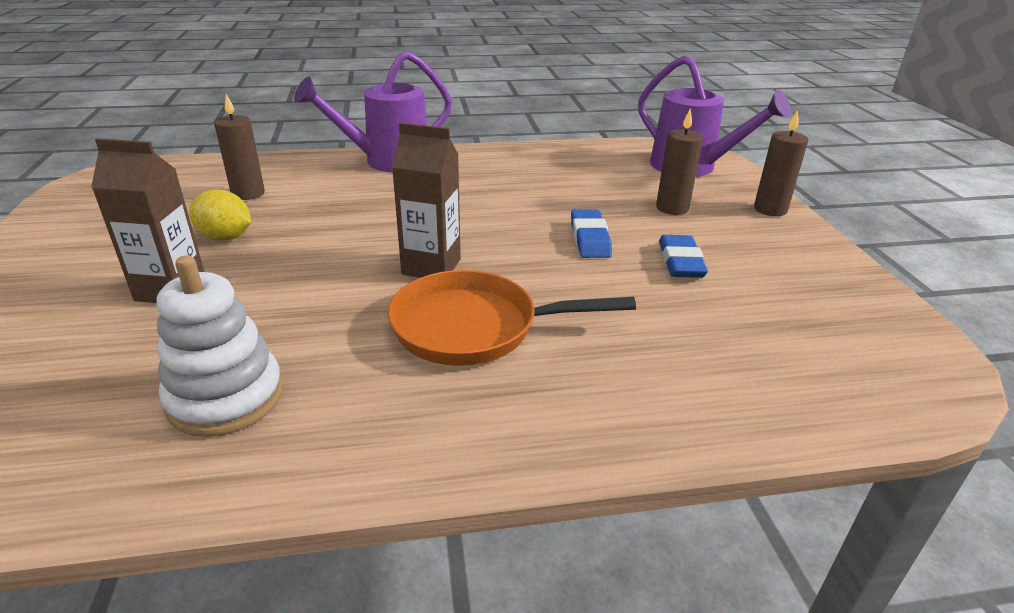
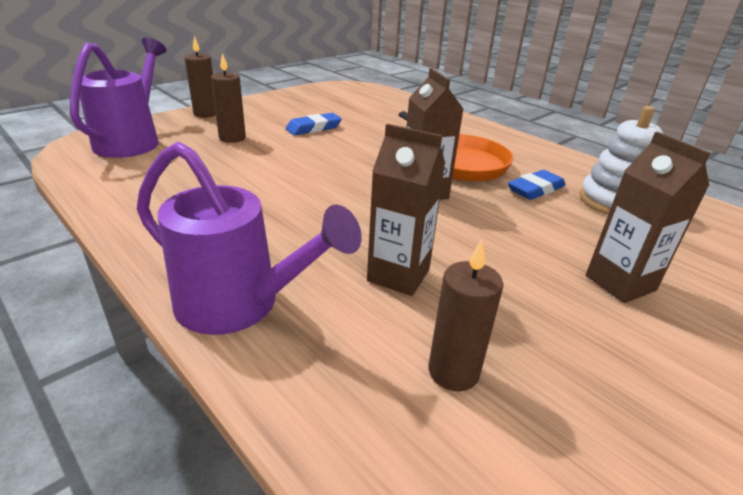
camera: 125 degrees left, 0 degrees up
(226, 237) = (537, 311): yellow lemon -> none
(339, 208) = (398, 275): none -> brown carton
(589, 238) = (314, 154): blue eraser -> blue eraser (535, 189)

